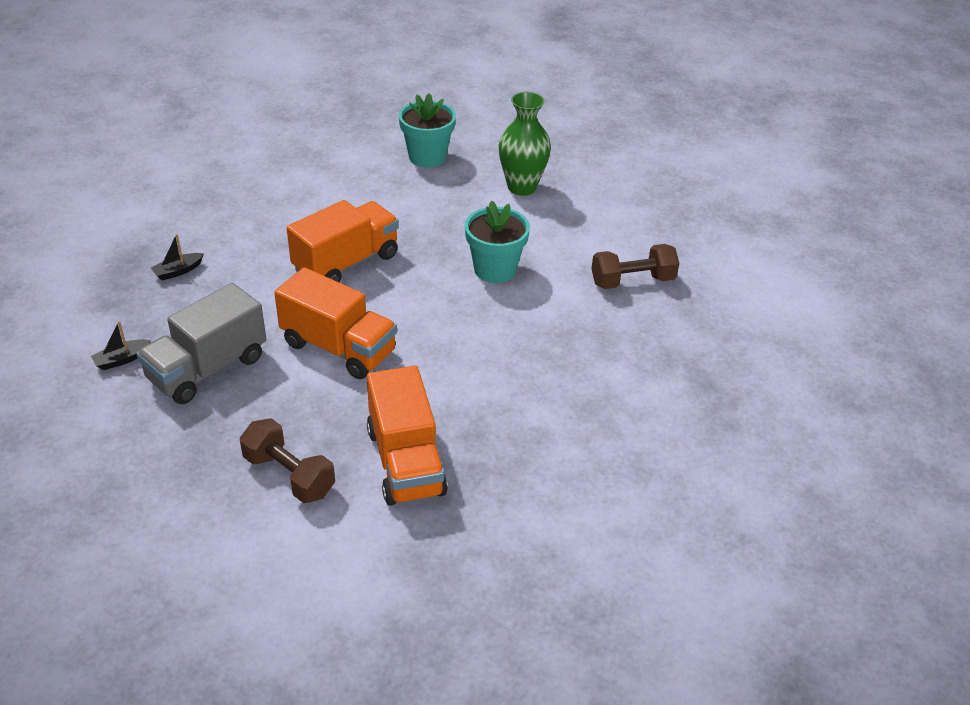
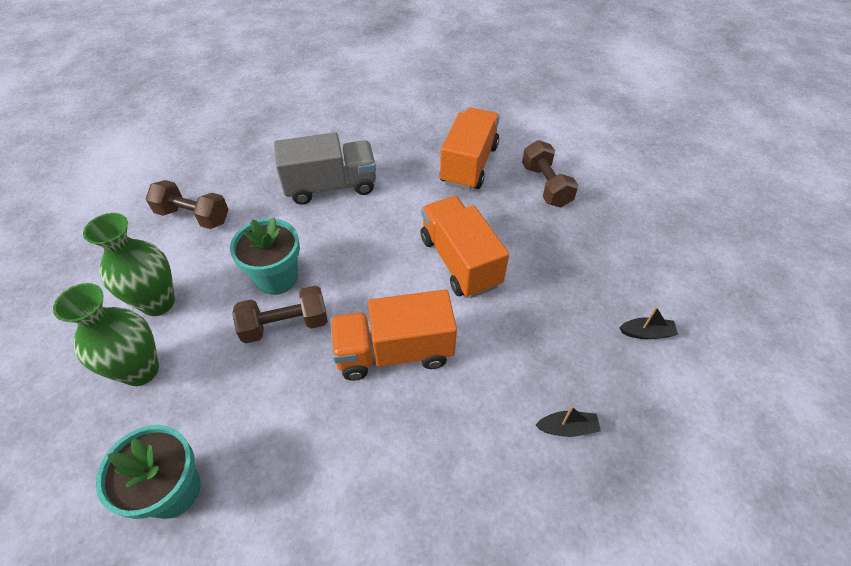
camera: 145 degrees left, 10 degrees up
(207, 368) = (573, 290): grey truck -> grey truck (331, 186)
(450, 245) = (285, 325): none -> brown dumbbell
(566, 220) = (158, 303): none -> green vase

